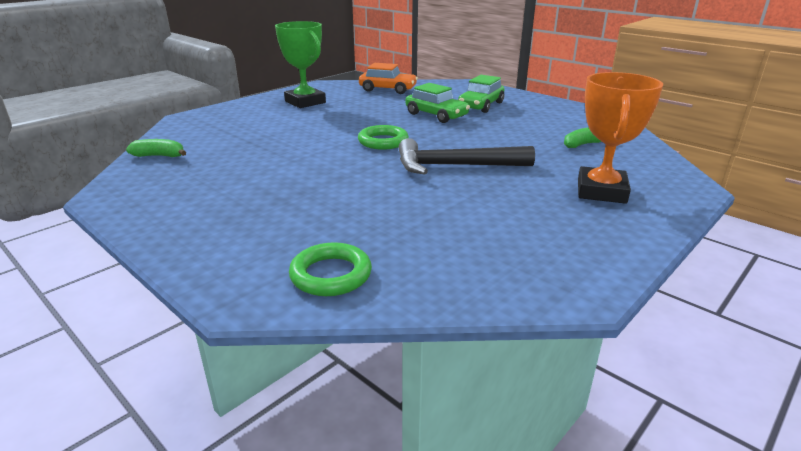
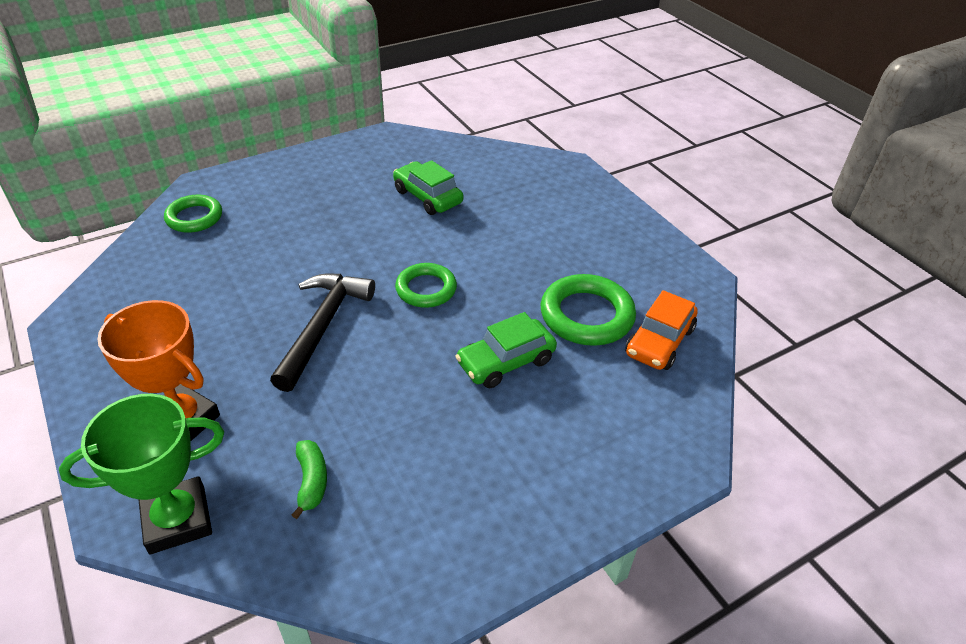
camera: 105 degrees right, 15 degrees up
(159, 156) = (459, 153): green banana -> none
(305, 102) = (608, 250): green trophy -> green trophy (177, 520)
(377, 103) = (586, 315): none -> green ring
(481, 105) = (536, 430): green car -> green car (427, 197)

